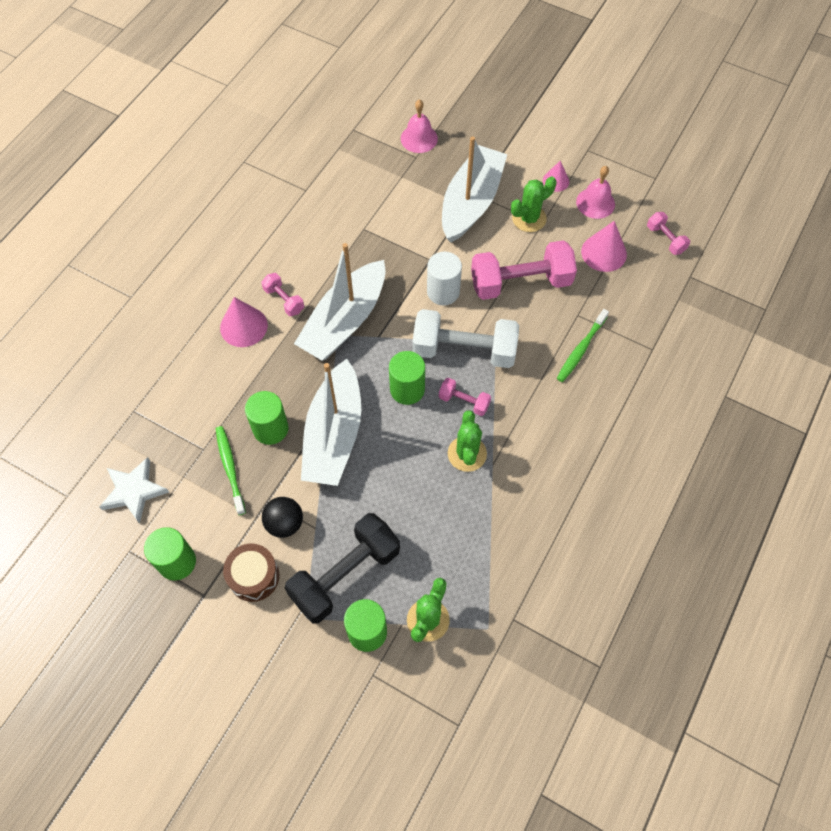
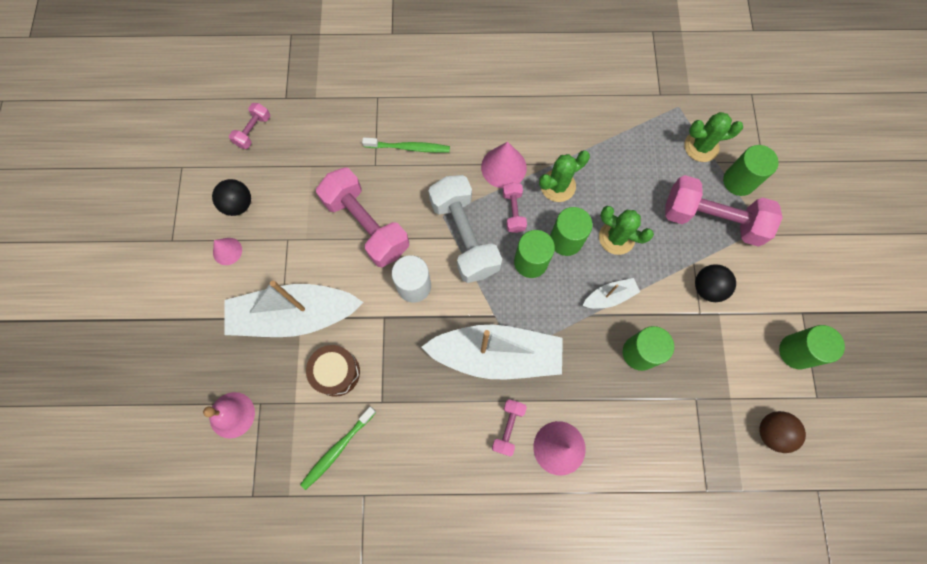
camera: 120 degrees left, 10 degrees up
(134, 491) = (771, 432): white star -> brown ball
(230, 468) = (696, 363): green toothbrush -> green toothbrush (337, 449)
(254, 576) = (762, 284): brown drum -> brown drum (336, 372)
(334, 434) = (609, 296): white boat -> white boat, size x0.45
(345, 574) = (712, 220): black dumbbell -> pink dumbbell
(409, 429) = (566, 240): none -> green cylinder
(529, 218) = (287, 253): green cactus -> green cactus (616, 238)
(595, 203) = (238, 204): pink bell -> black ball
(604, 253) = (295, 173): pink cone -> pink cone (503, 167)

